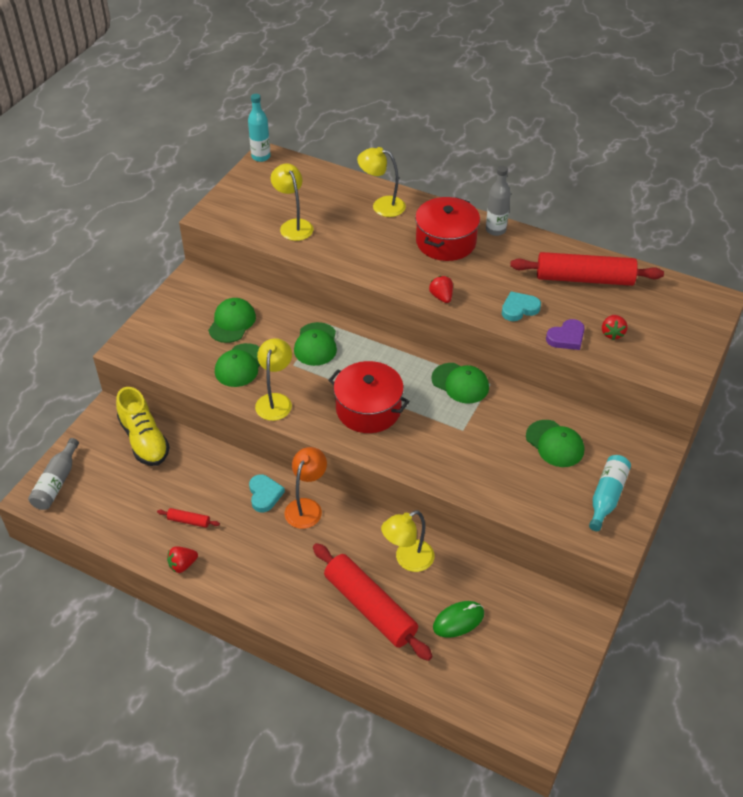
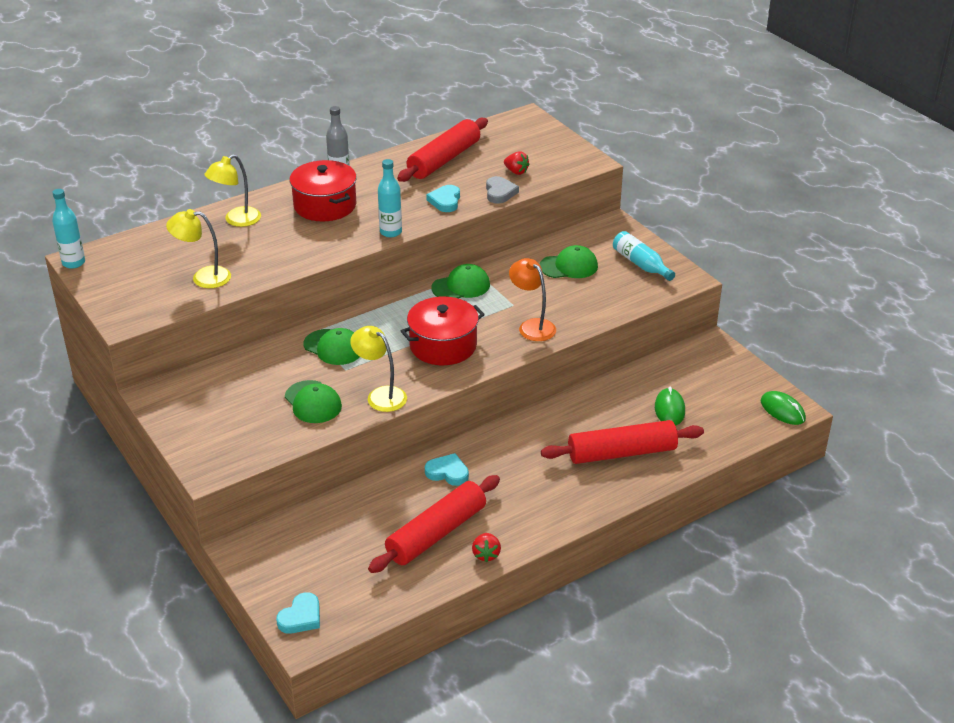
camera: 60 degrees left, 10 degrees down
(56, 482) = (301, 617): grey bottle -> turquoise heart
(144, 440) = (304, 532): yellow shoe -> none
(189, 521) = (436, 533): red rolling pin -> red rolling pin, size x2.45
(232, 322) = (248, 388): green cap -> none
(306, 507) = (484, 451): orange lamp -> orange lamp (532, 326)
(407, 560) = (589, 413): yellow lamp -> none
(441, 297) = (390, 232): red strawberry -> turquoise bottle
(528, 720) = (782, 410): none -> green mouse
(566, 337) = (500, 192): purple heart -> grey heart

